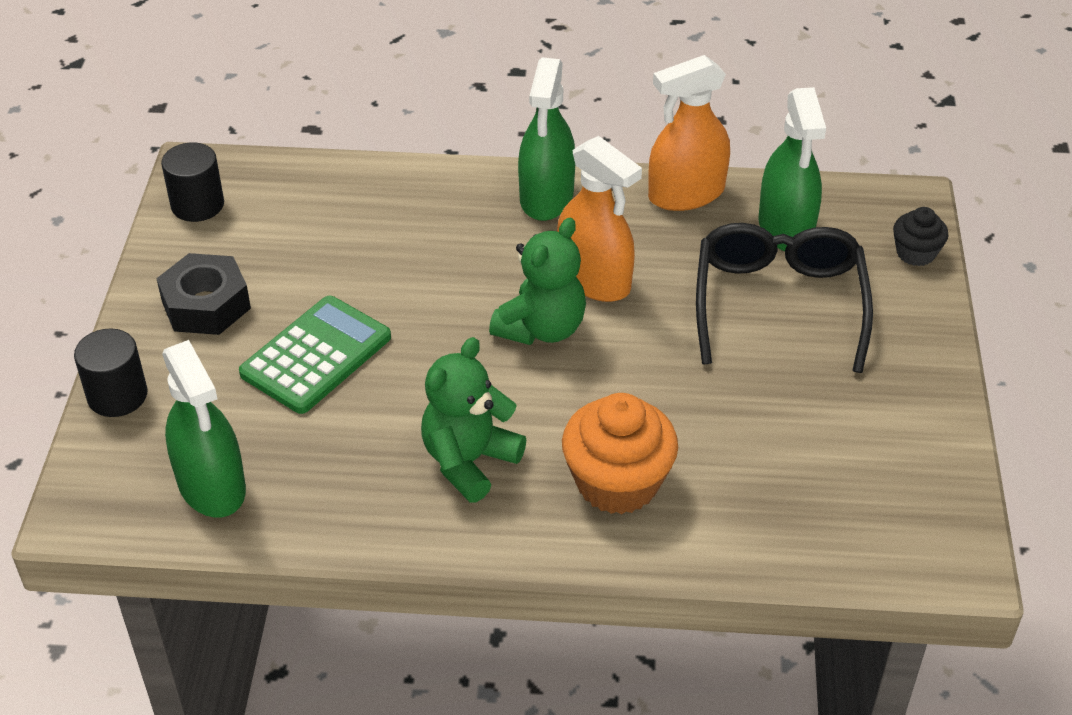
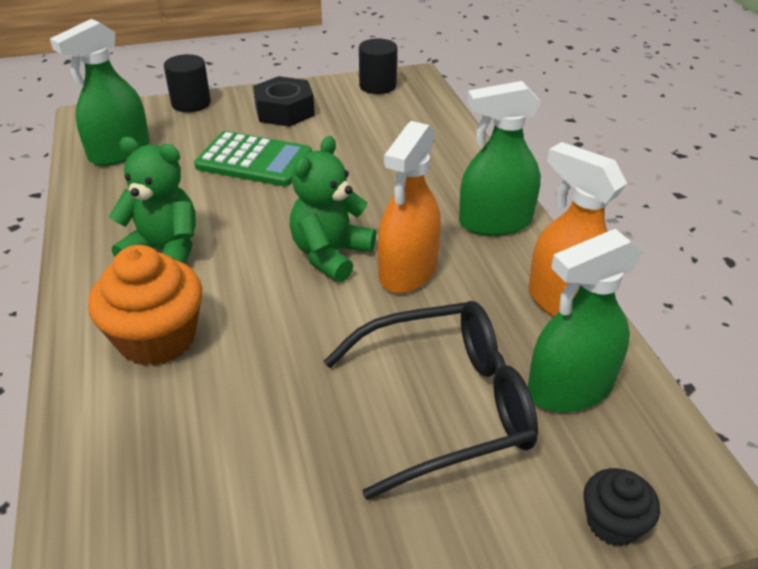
camera: 70 degrees right, 5 degrees down
(542, 328) = (330, 255): green teddy bear -> green teddy bear turned 105 degrees clockwise

